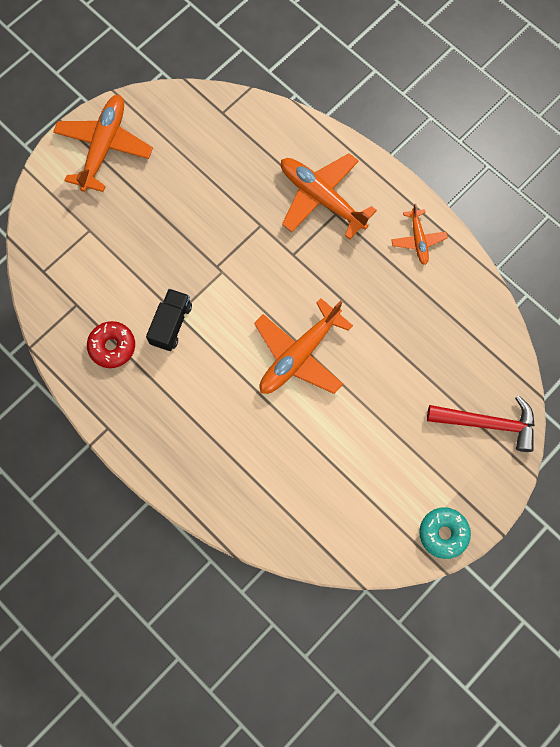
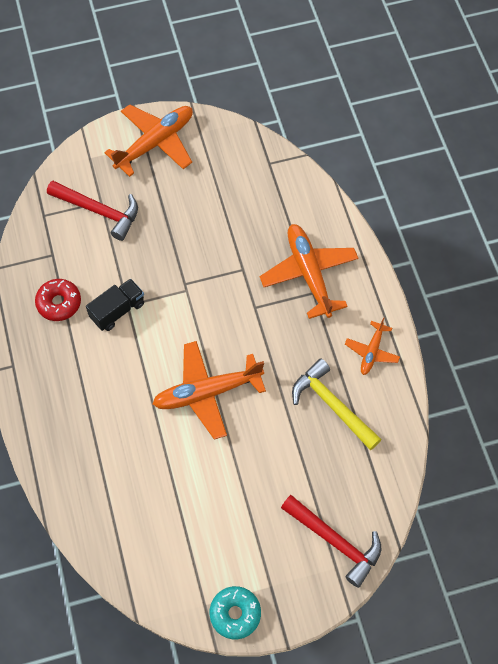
camera: 30 degrees right, 10 degrees down
(93, 240) = (99, 211): none -> red hammer
(413, 306) = (332, 405): none -> yellow hammer

